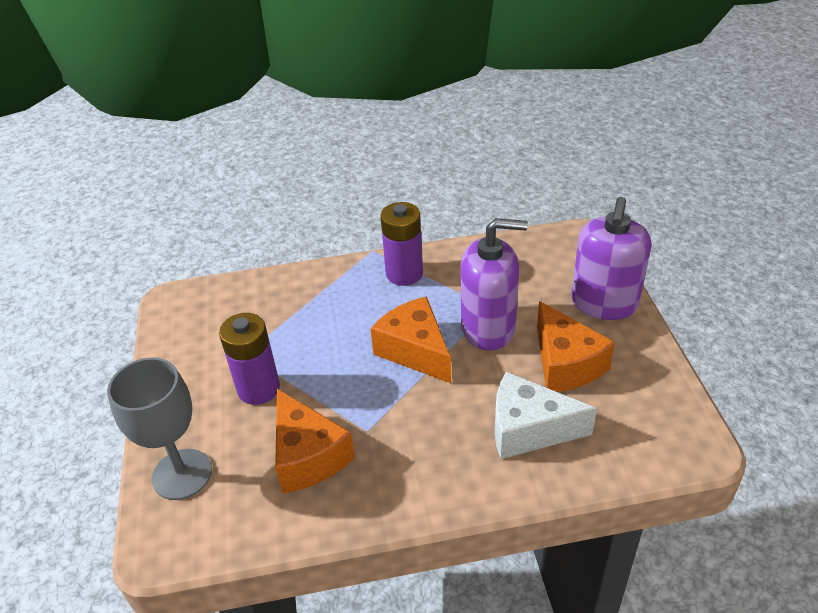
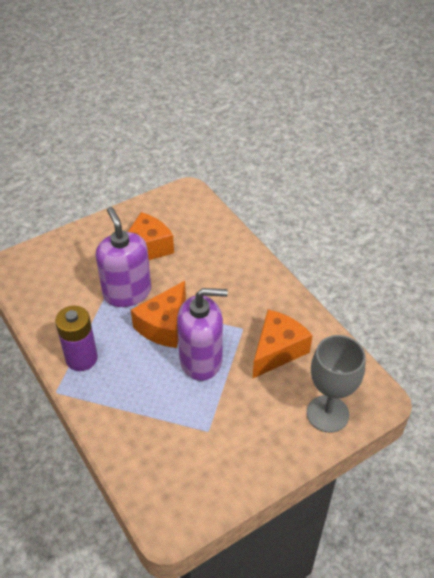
camera: 115 degrees left, 5 degrees up
(258, 388) = (238, 404): purple battery -> none
(529, 429) = (206, 254): white cheese -> none
(604, 303) = (83, 241): purple soap dispenser -> purple soap dispenser (201, 360)

